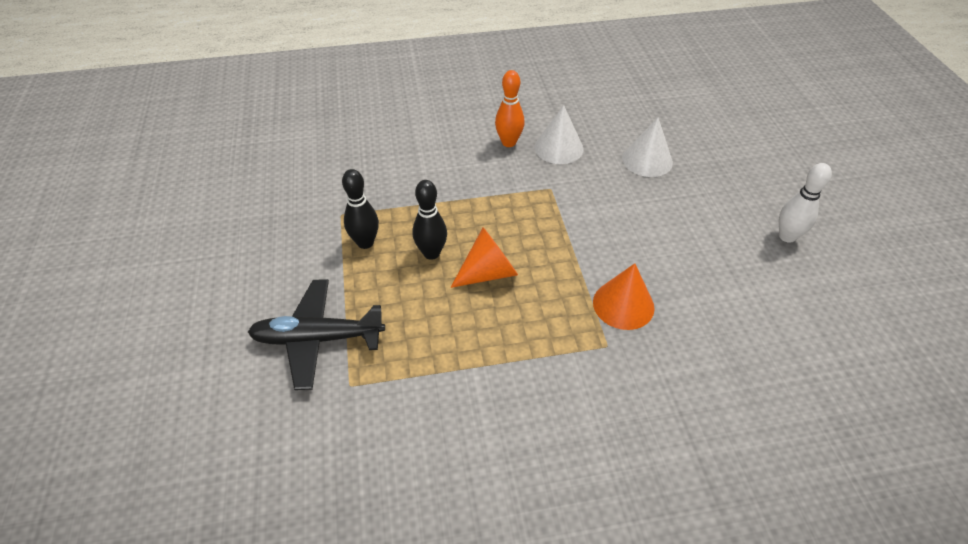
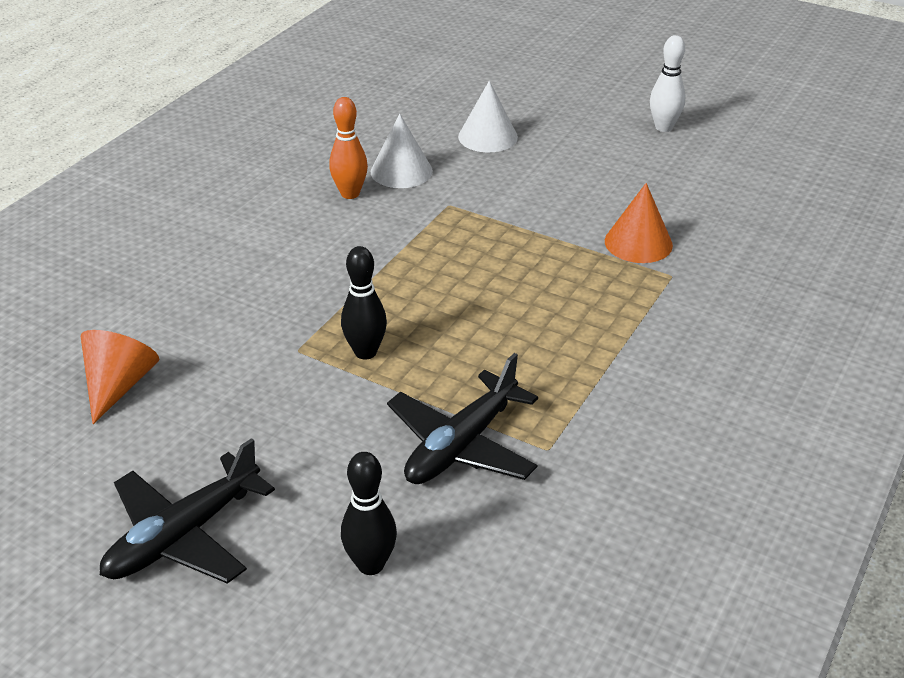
camera: 50 degrees left, 10 degrees down
(153, 268) = (183, 536): none -> black plane
(431, 253) = (439, 316): black bowling pin -> black bowling pin (370, 564)
(489, 272) = (510, 294): orange cone -> orange cone (119, 385)

